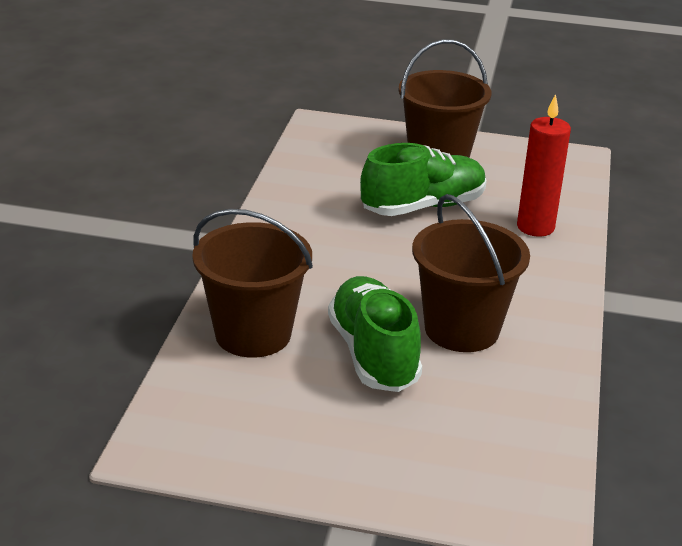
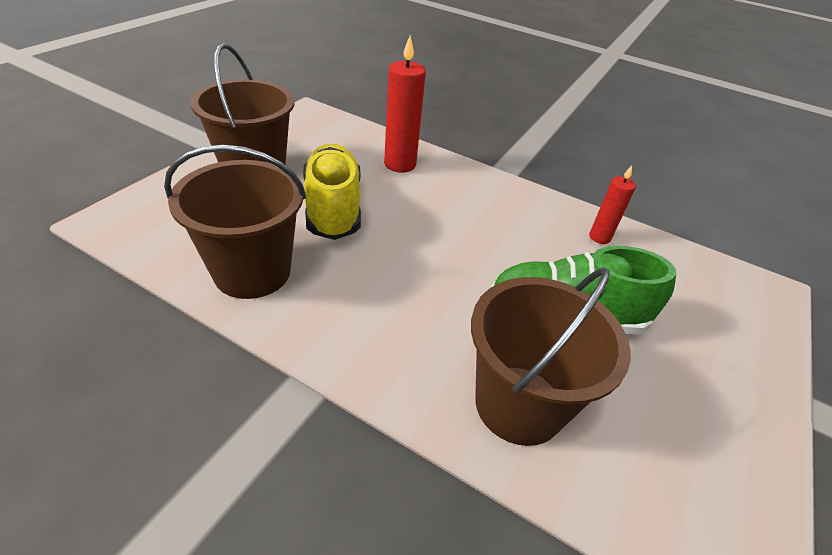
camera: 75 degrees left, 10 degrees up
(423, 206) = (333, 207): green shoe -> yellow shoe
(461, 329) = (535, 250): brown bucket -> brown bucket (252, 272)
(528, 374) = (599, 237): none -> red candle

